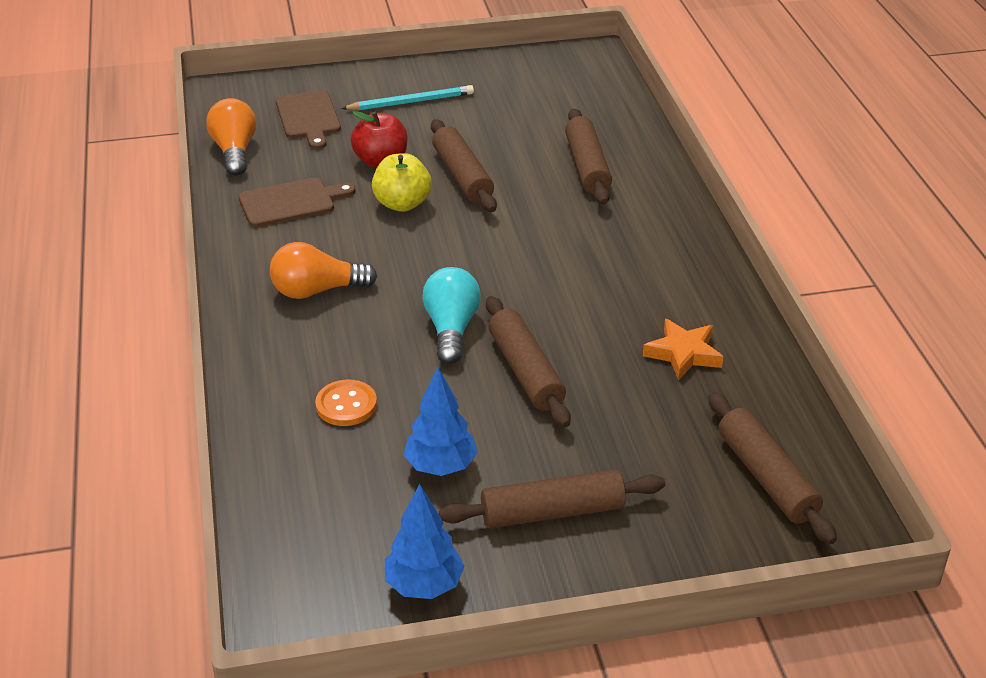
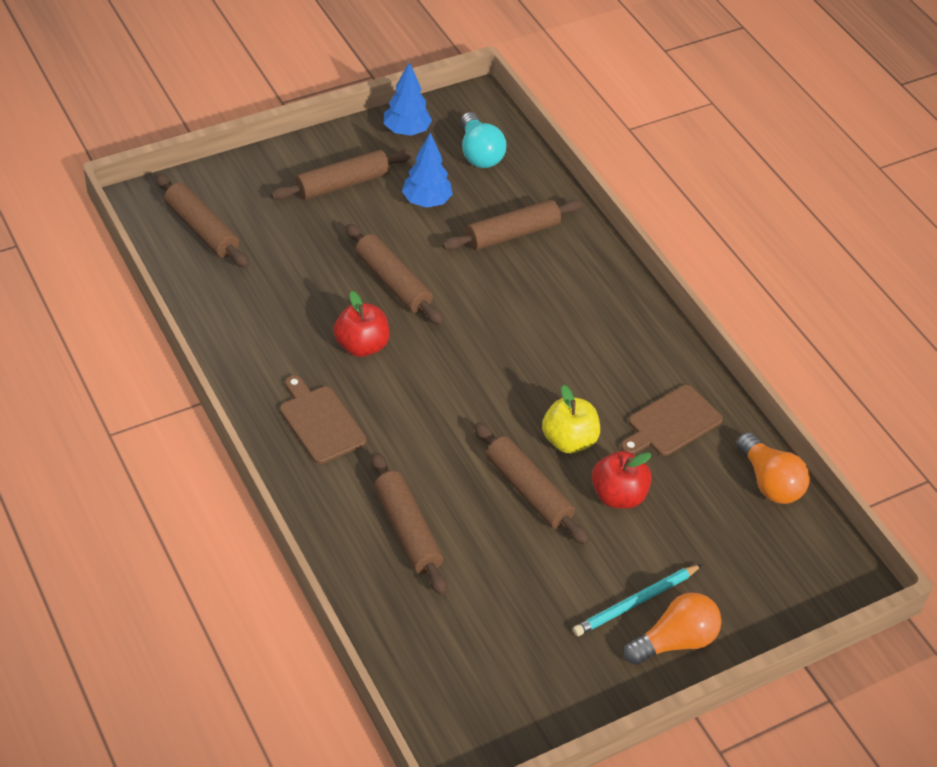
camera: 160 degrees right, 10 degrees up
(308, 117) = (730, 551): brown cutting board -> brown cutting board (320, 422)
(317, 291) = (590, 328): orange light bulb -> orange light bulb (675, 641)
(346, 405) = (512, 234): orange button -> brown rolling pin
(451, 329) = (464, 310): turquoise light bulb -> turquoise light bulb (479, 153)
(585, 312) = (361, 346): none -> red apple
(683, 353) = (274, 319): orange star -> none

